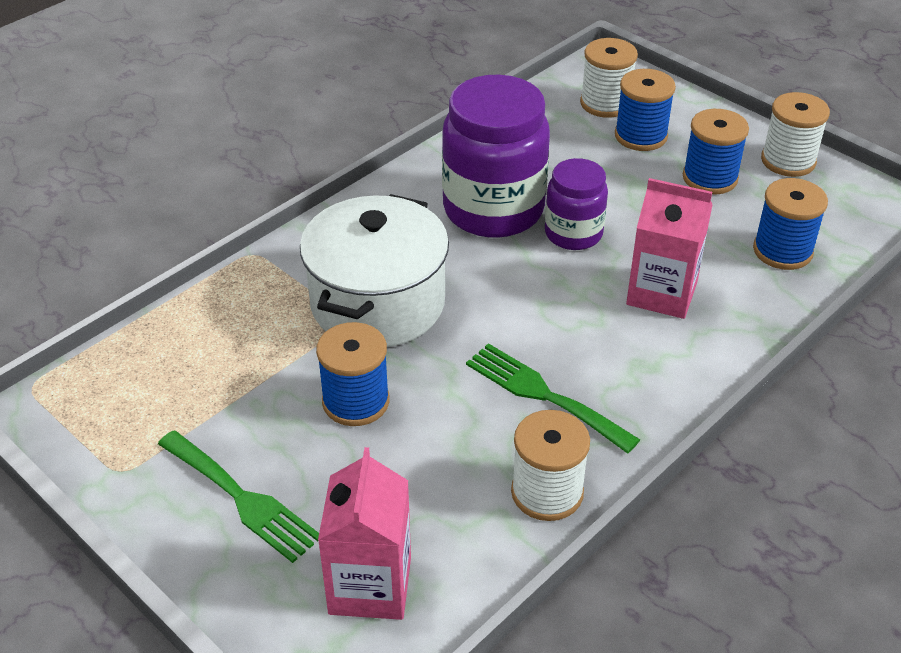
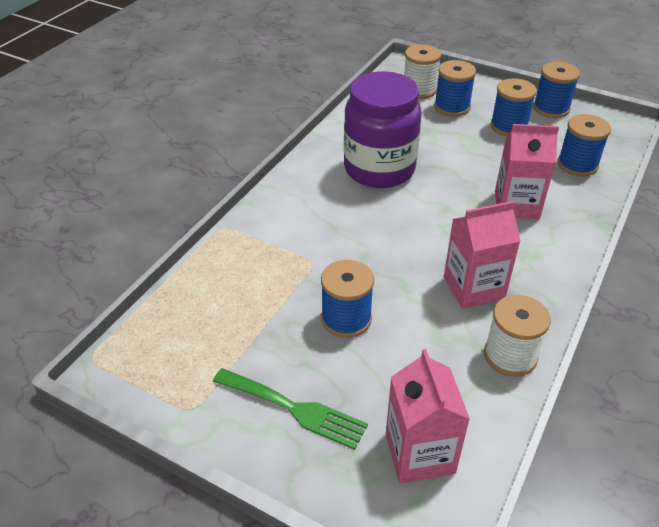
camera: 15 degrees left, 0 degrees up
(377, 303) = (329, 246): white pot -> none
(543, 395) = (473, 288): green fork -> pink carton
(573, 234) = (440, 176): purple jar -> none
(788, 161) = (551, 108): white spool -> blue spool

